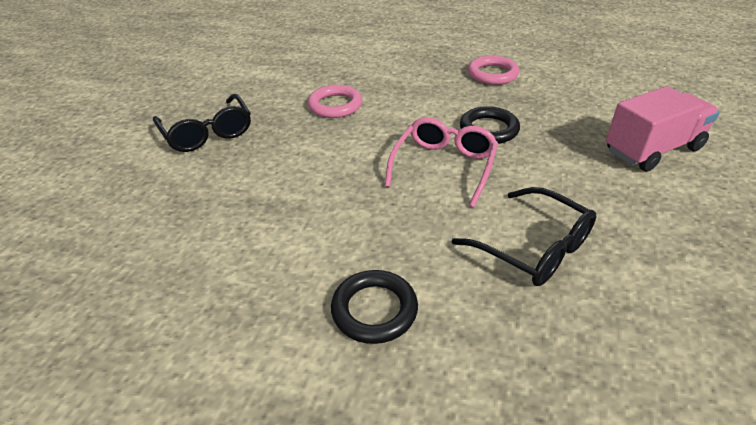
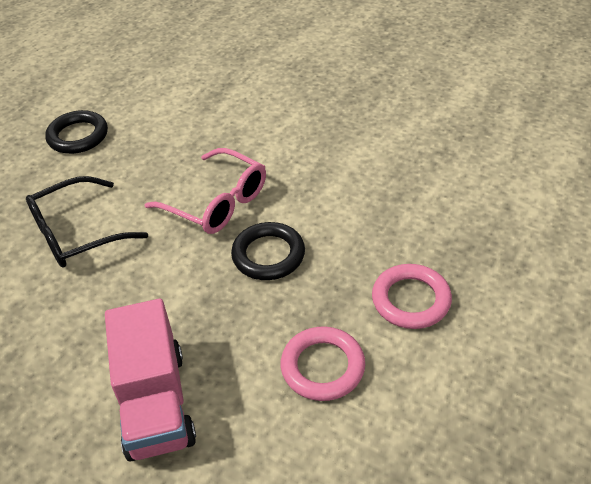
camera: 105 degrees right, 5 degrees up
(207, 133) = (343, 59): black glasses -> none
(335, 105) = (368, 140): pink ring -> pink ring (322, 367)

